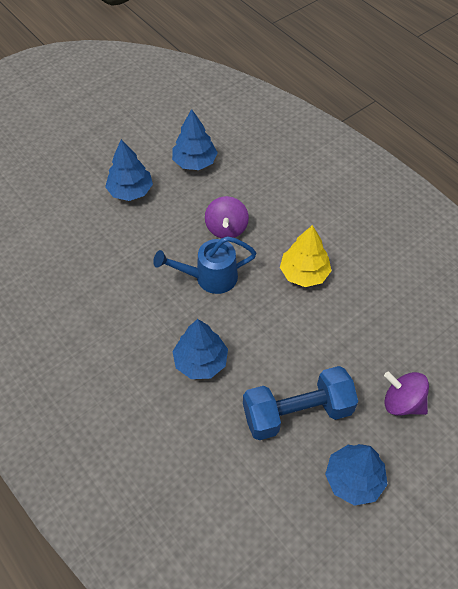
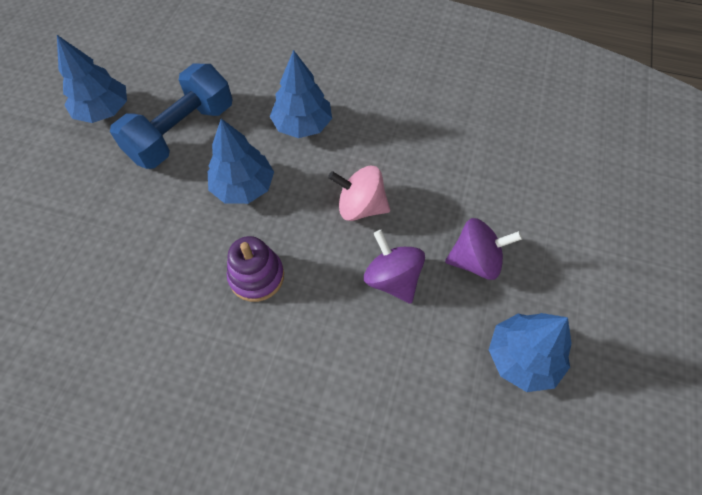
camera: 145 degrees right, 5 degrees up
(130, 191) = (550, 256): blue tree -> blue tree (243, 187)
(210, 277) = (360, 207): blue watering can -> pink spinning top
(304, 273) = (256, 276): yellow tree -> purple stacking toy
(402, 402) = (77, 195): purple spinning top -> purple spinning top (475, 260)

